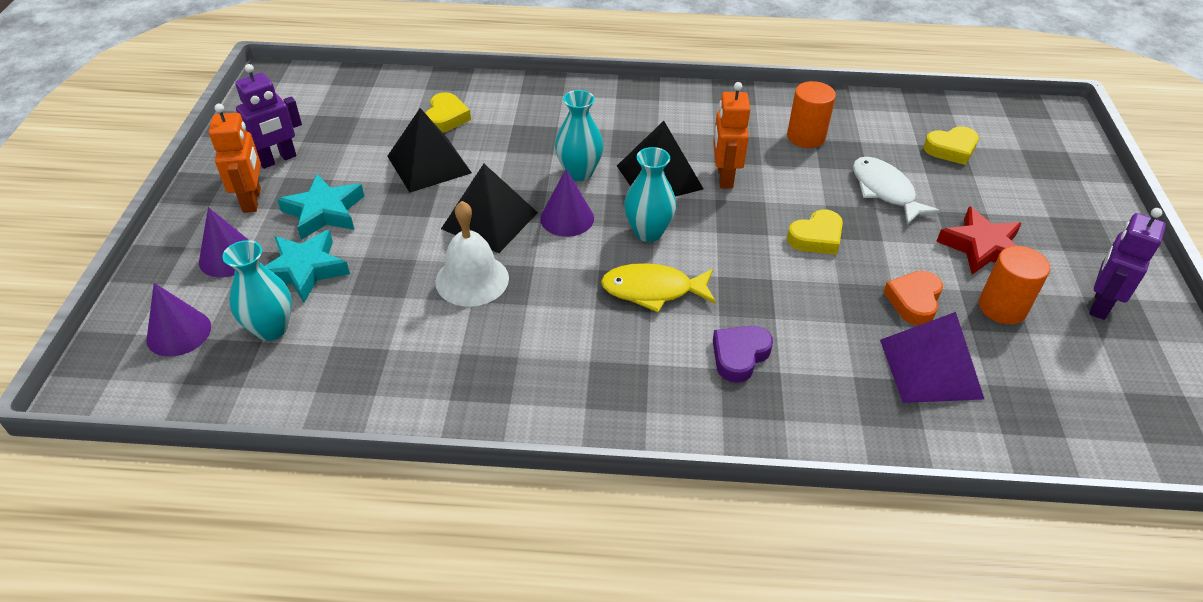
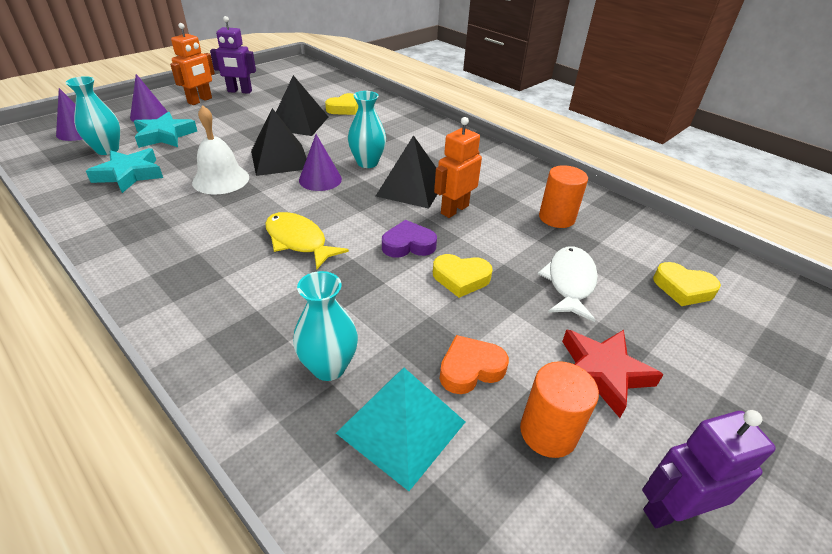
camera: 40 degrees right, 5 degrees down
(324, 212) = (217, 118): turquoise star -> turquoise star (129, 174)
(648, 232) = (352, 211): turquoise vase -> turquoise vase (329, 367)
(739, 356) = (280, 311): purple heart -> purple heart (408, 245)
(931, 368) = (401, 427): purple pyramid -> turquoise pyramid

